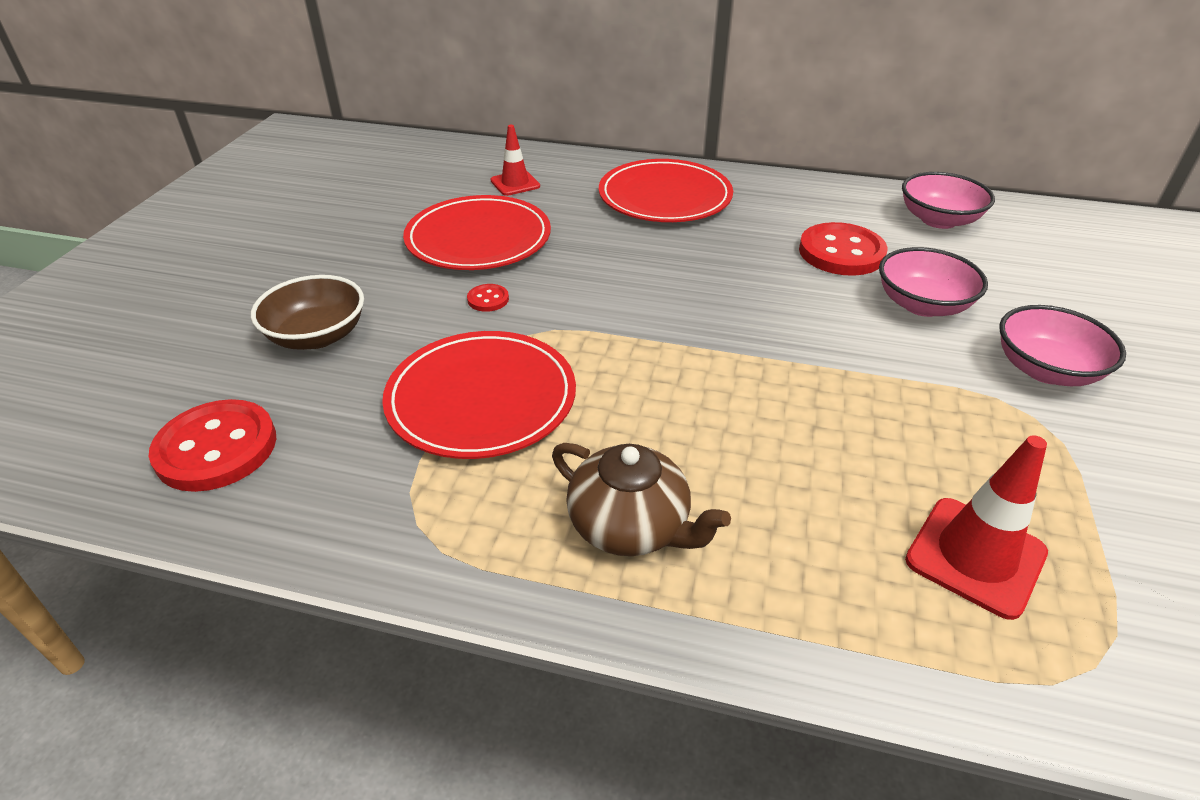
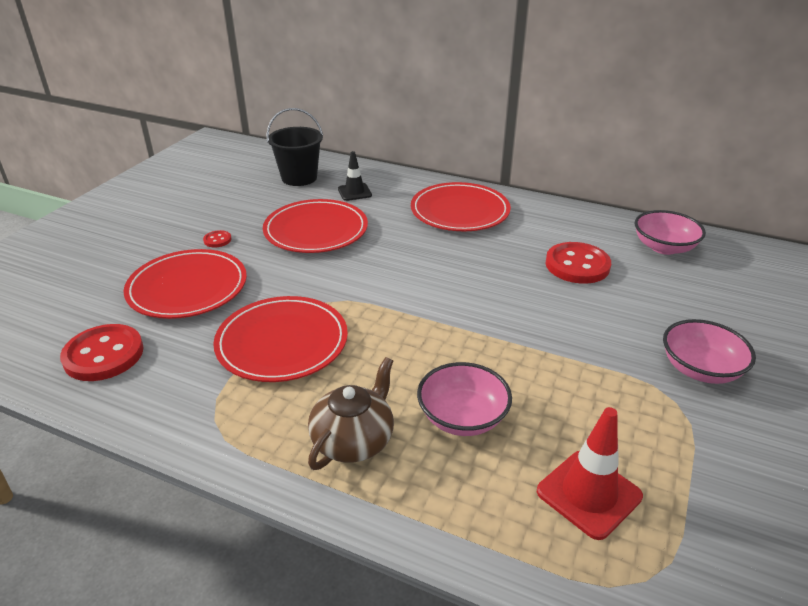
camera: 10 degrees right, 5 degrees down
(317, 336) = (187, 288): brown bowl -> red plate
(432, 170) = (299, 178): none -> black bucket
(488, 299) = (308, 274): red button -> red button (217, 240)
(515, 183) = (354, 192): red traffic cone -> black traffic cone
(631, 526) = (353, 440): brown teapot -> brown teapot turned 105 degrees counterclockwise
(922, 305) = (624, 310): pink bowl -> pink bowl (462, 417)

